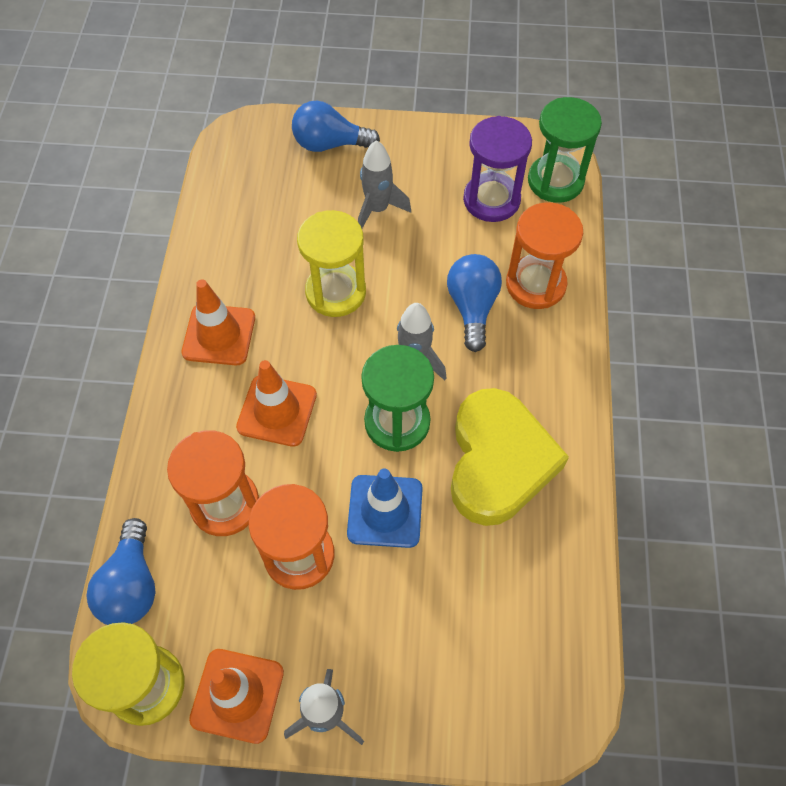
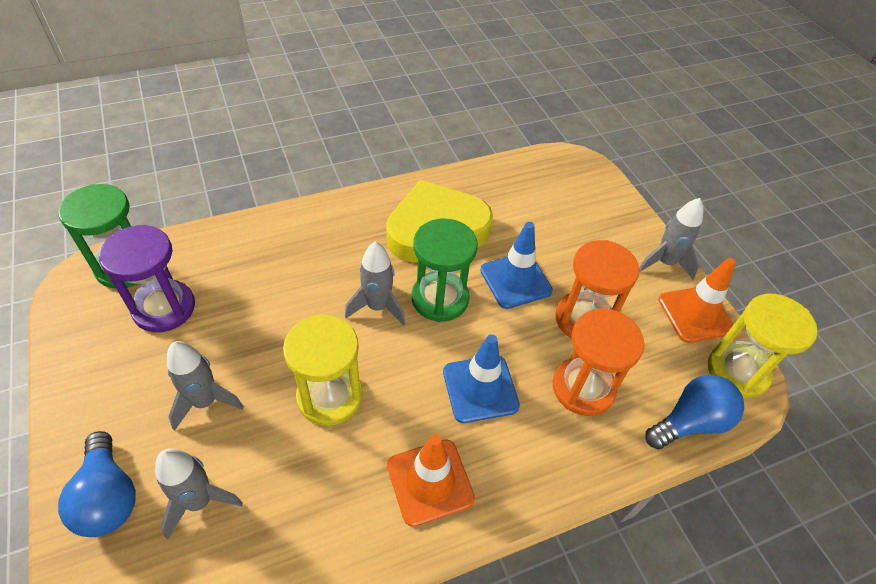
camera: 120 degrees left, 10 degrees down
(277, 411) = (480, 389): orange traffic cone -> blue traffic cone
(295, 190) = (199, 501): none -> grey rocket
(472, 307) = (302, 284): blue light bulb -> none
(535, 284) = (259, 250): orange hourglass -> none

